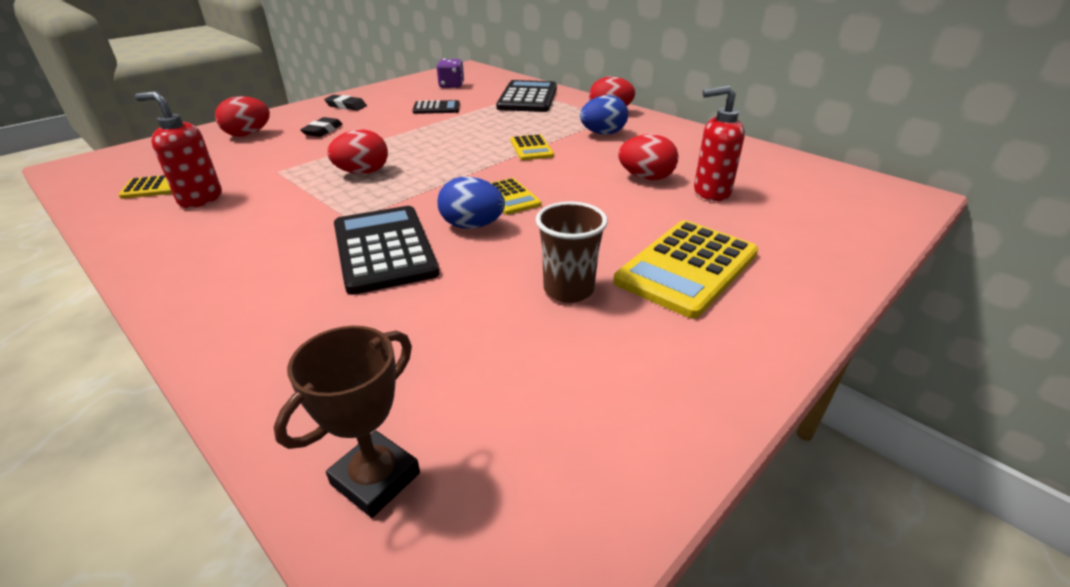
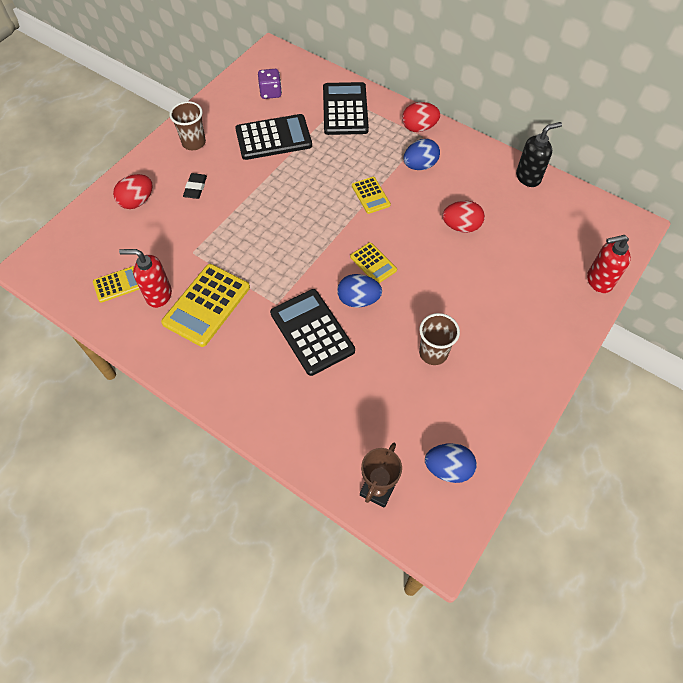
camera: 10 degrees left, 25 degrees up
(346, 106) = (194, 143): black eraser -> brown cup
(363, 172) = (257, 246): red egg -> none
(436, 108) = (273, 138): black calculator -> black calculator, size x1.84
(546, 461) = (448, 468): none -> blue egg
(687, 268) = (497, 323): yellow calculator -> yellow calculator (206, 305)
(710, 192) = (506, 239): red soap dispenser -> red soap dispenser (598, 281)
(746, 149) = (528, 177): none -> black soap dispenser

